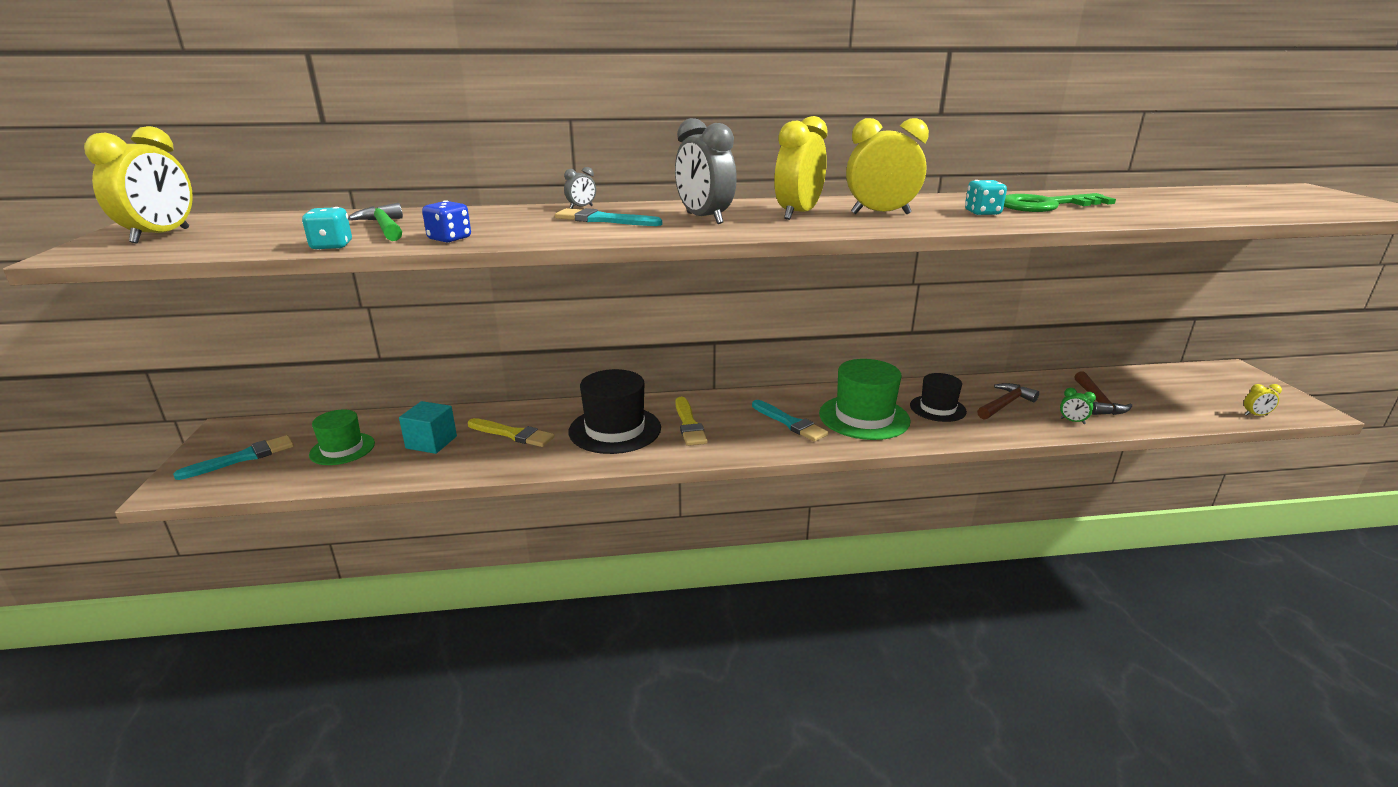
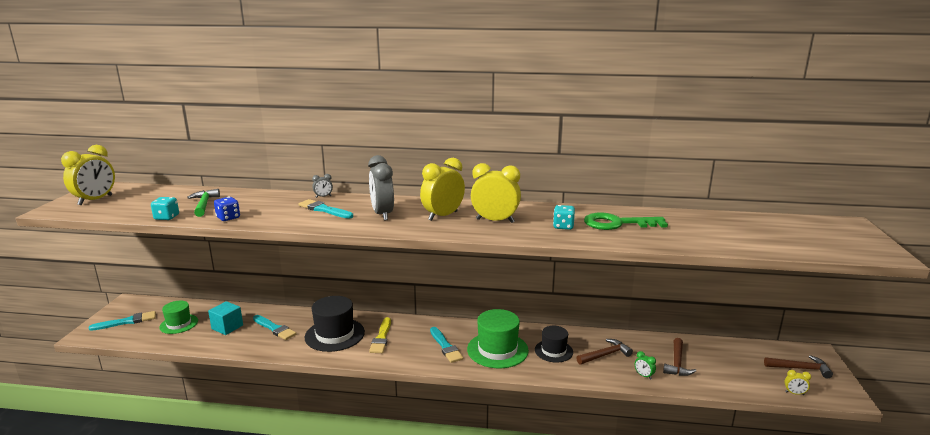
camera: 15 degrees right, 5 degrees down
(513, 434) = (275, 328): yellow brush -> turquoise brush
(1234, 388) = (800, 368): none -> brown hammer

